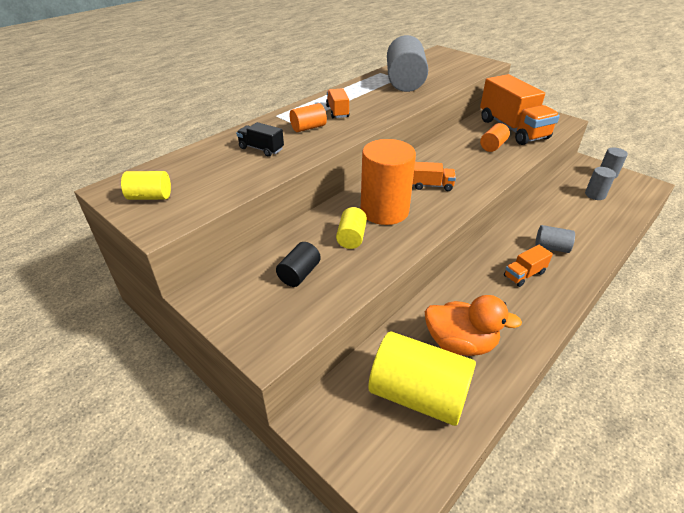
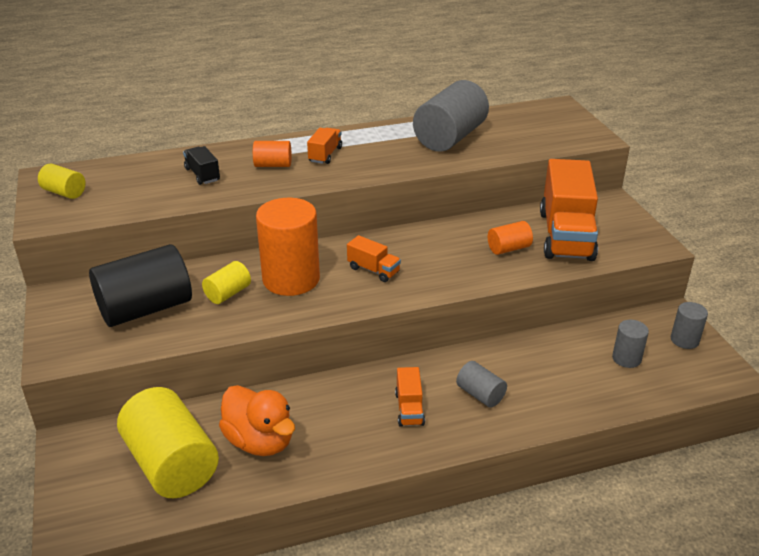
camera: 30 degrees right, 5 degrees down
(299, 274) = (145, 308): black cylinder -> black cylinder, size x2.03
(524, 274) = (409, 408): orange truck -> orange truck turned 90 degrees counterclockwise

